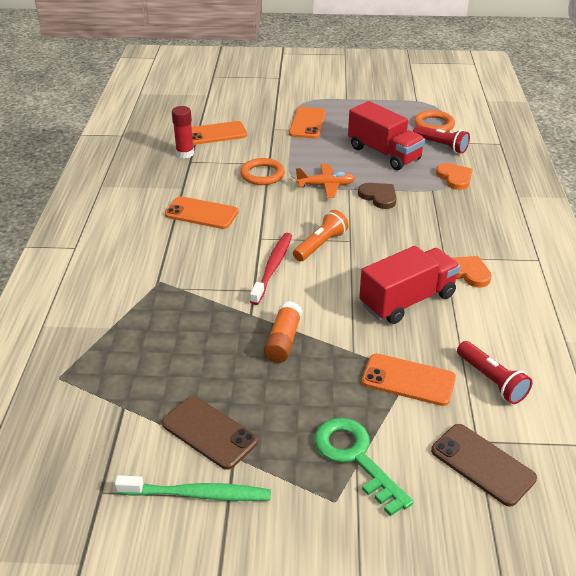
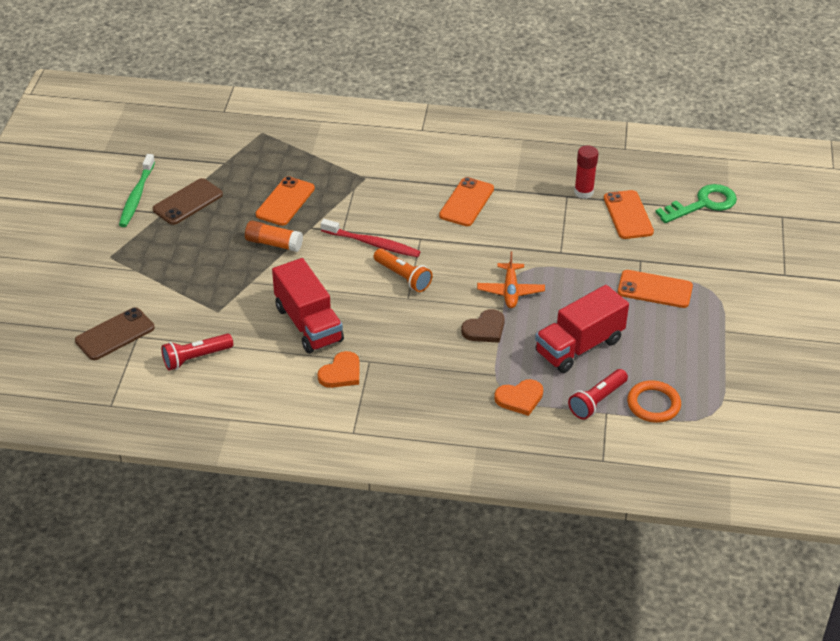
camera: 95 degrees right, 5 degrees up
(262, 174) = (537, 246): orange ring -> none
(355, 458) = (142, 270): green key -> green key (703, 204)
(408, 380) = (210, 309): orange phone -> orange phone (285, 201)

